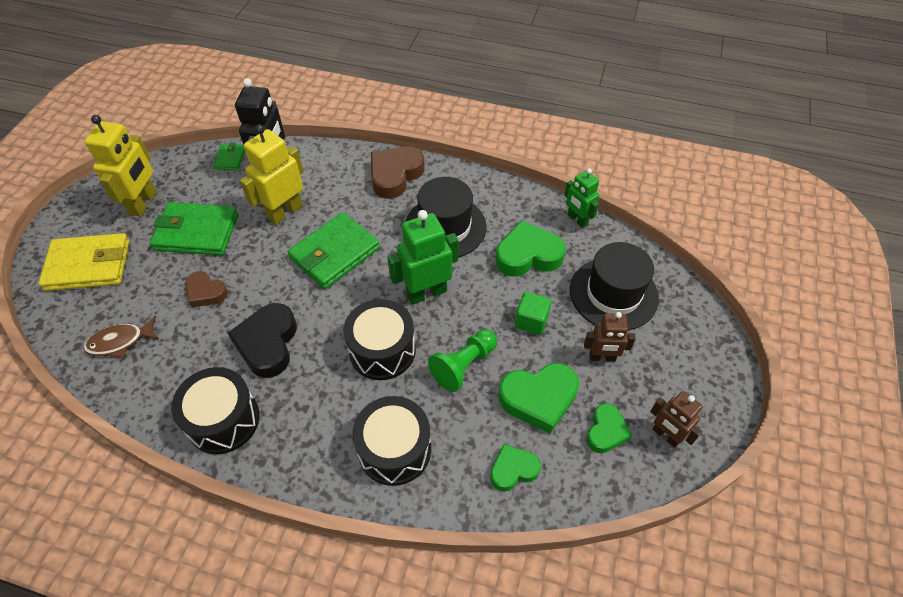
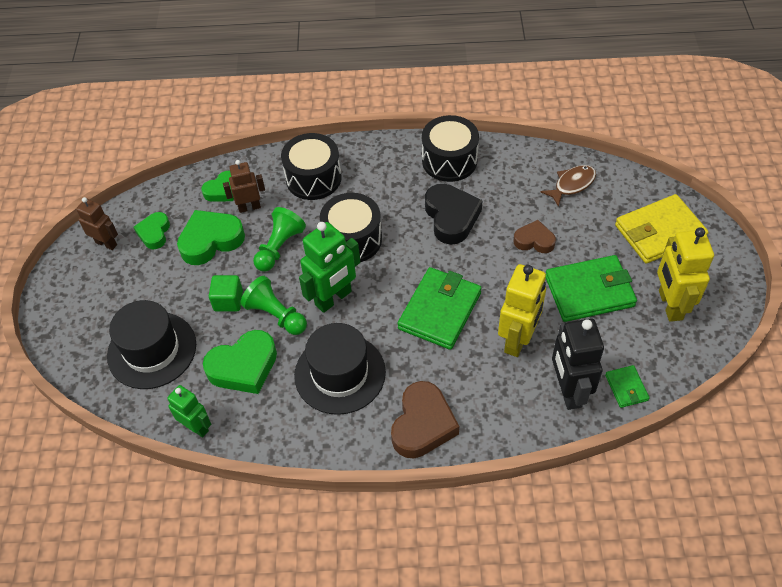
camera: 165 degrees right, 0 degrees up
(487, 293) = (276, 315): none -> green pawn
(602, 357) = (160, 287): brown robot -> brown robot (249, 207)

